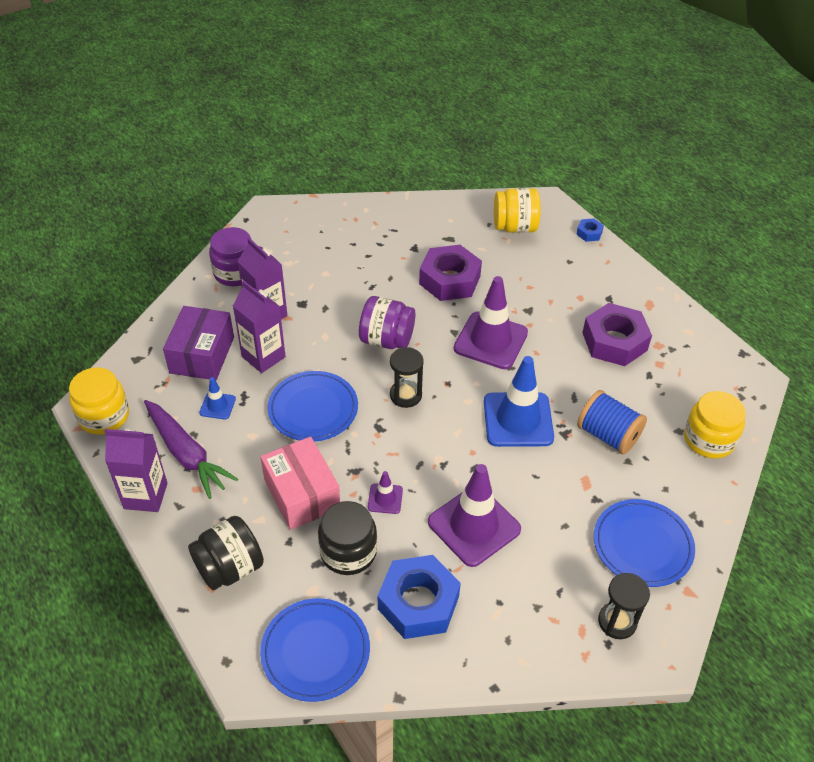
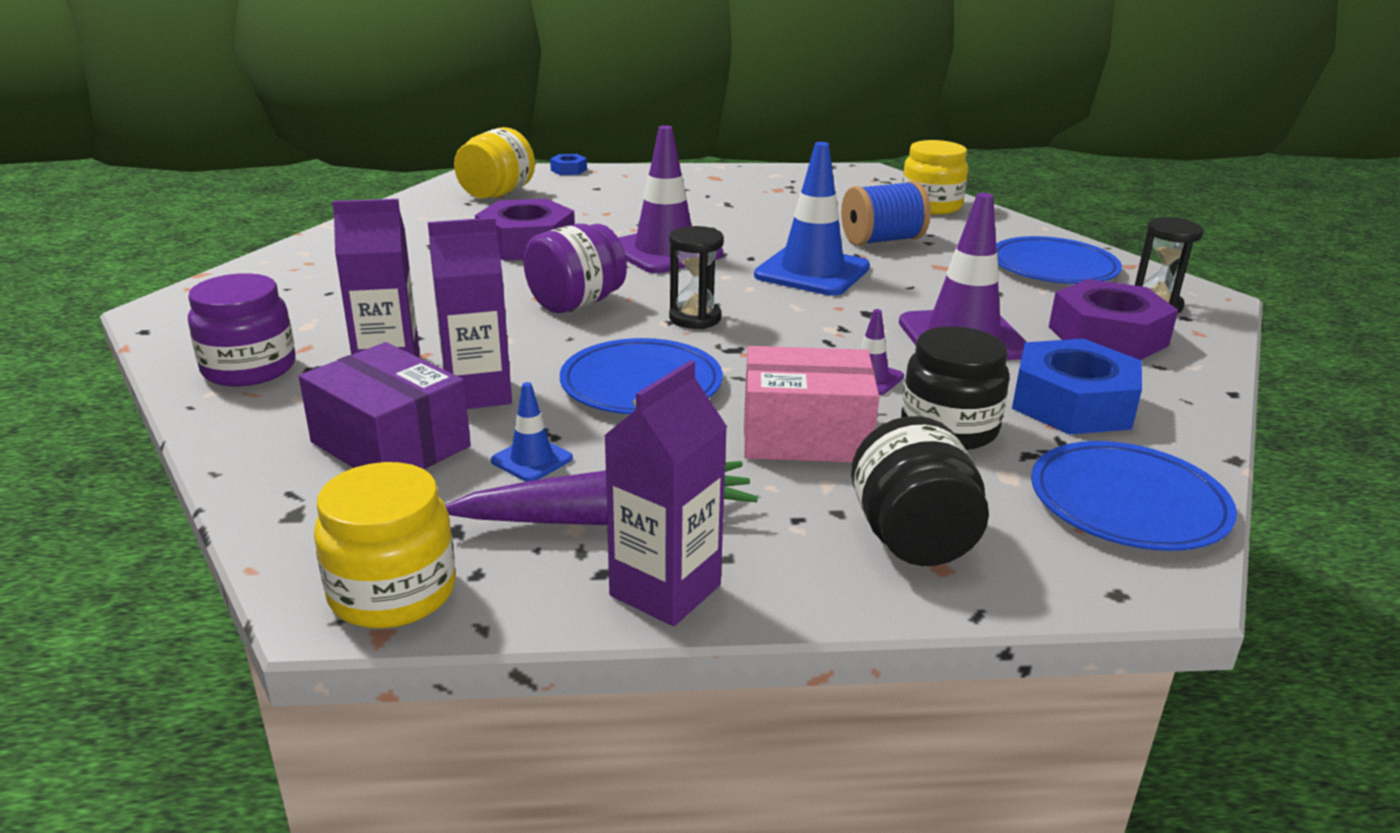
camera: 60 degrees left, 20 degrees down
(614, 341) = (748, 203): purple nut -> purple nut (1107, 336)

